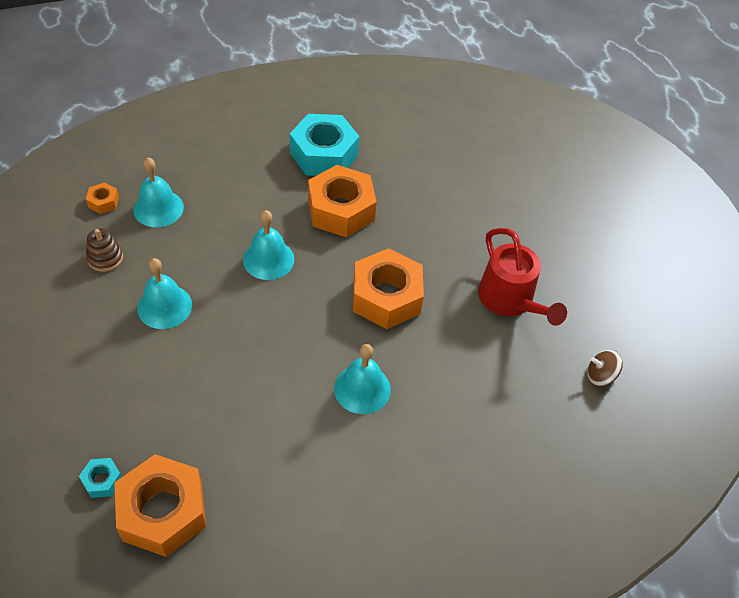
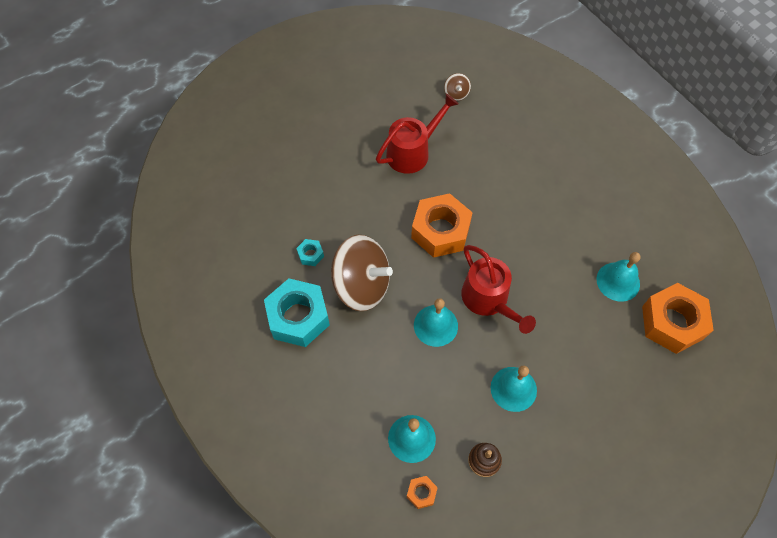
camera: 100 degrees left, 10 degrees up
(102, 480) = (671, 371): turquoise nut -> turquoise nut (310, 255)
(279, 317) = (488, 300): none -> red watering can
(341, 210) = (362, 285): orange nut -> brown spinning top
(362, 389) = (526, 228): turquoise bell -> turquoise bell (618, 281)

